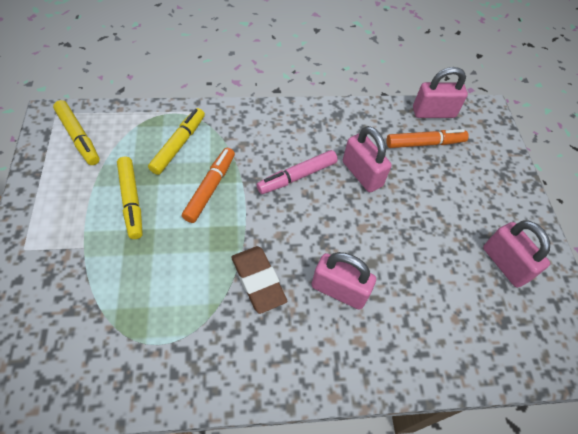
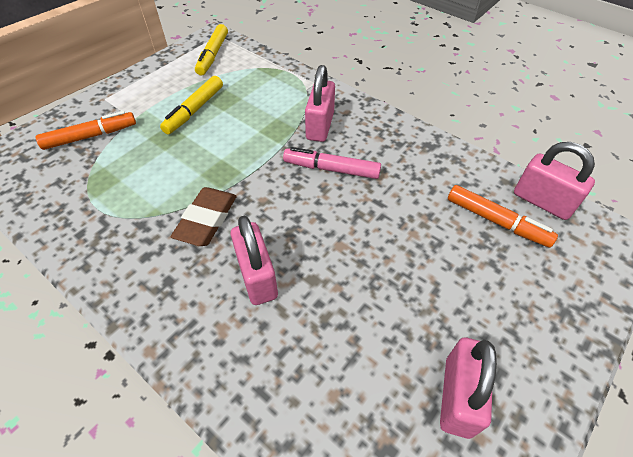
camera: 50 degrees right, 5 degrees down
(178, 145) = (269, 94): yellow marker -> none
(210, 188) = (254, 135): orange marker -> orange marker (91, 136)
(362, 174) = (394, 204): pink padlock -> pink padlock (320, 126)

